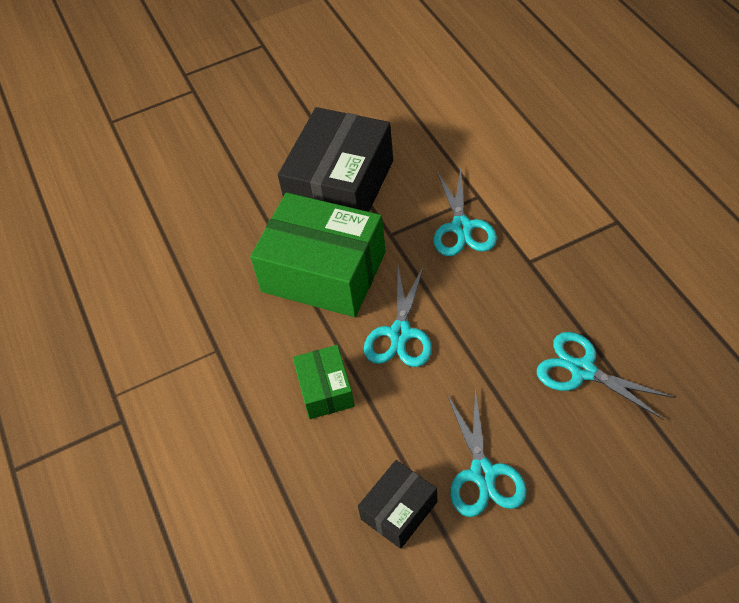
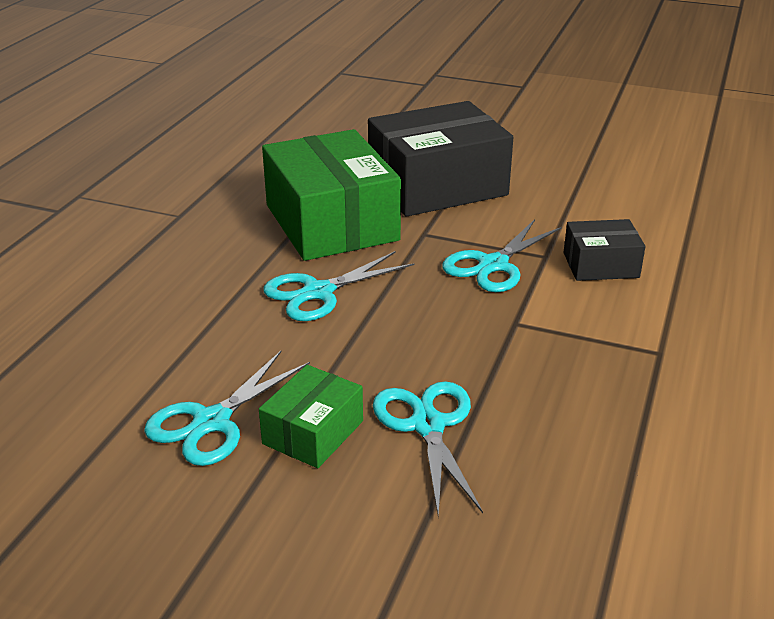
camera: 40 degrees right, 20 degrees down
(325, 389) = (203, 284): green box -> green box (313, 432)
(399, 510) = (111, 391): black box -> black box (600, 265)

